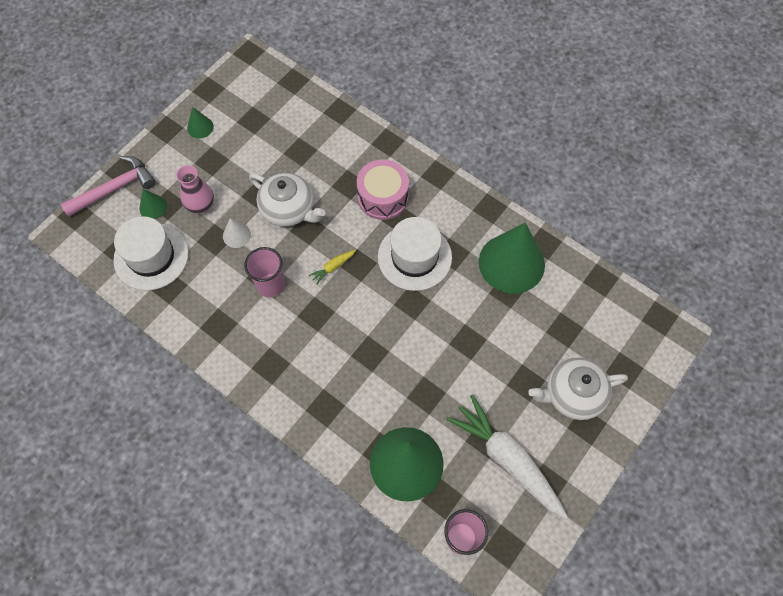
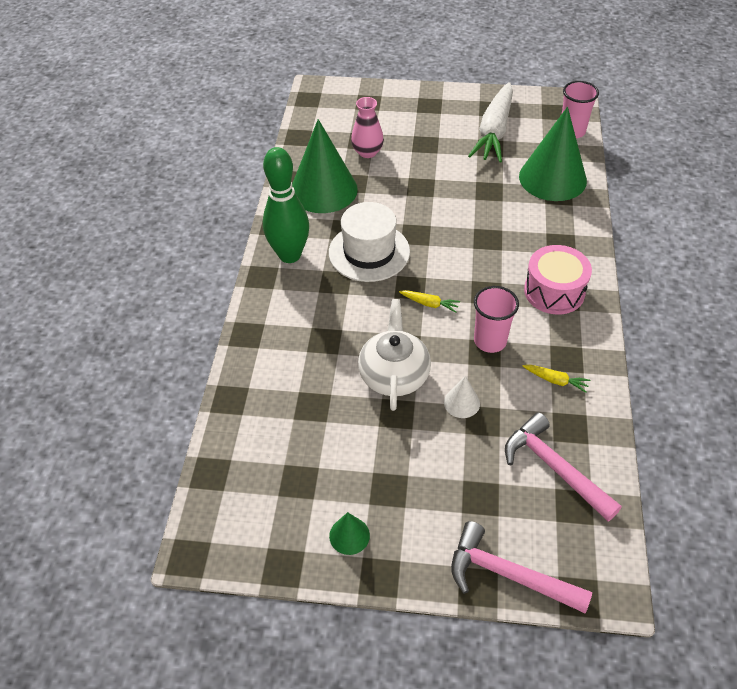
camera: 120 degrees left, 15 degrees down
(151, 256) = (554, 468): white hat -> pink hammer
(153, 207) = (496, 510): green cone -> none
(200, 205) = (454, 461): pink vase -> pink vase (367, 152)
(207, 304) = (555, 380): none -> yellow carrot
(383, 197) = (320, 305): pink drum -> pink drum (554, 291)
(448, 202) = (290, 255): none -> green bowling pin
(572, 394) = (412, 119): white teapot -> none

